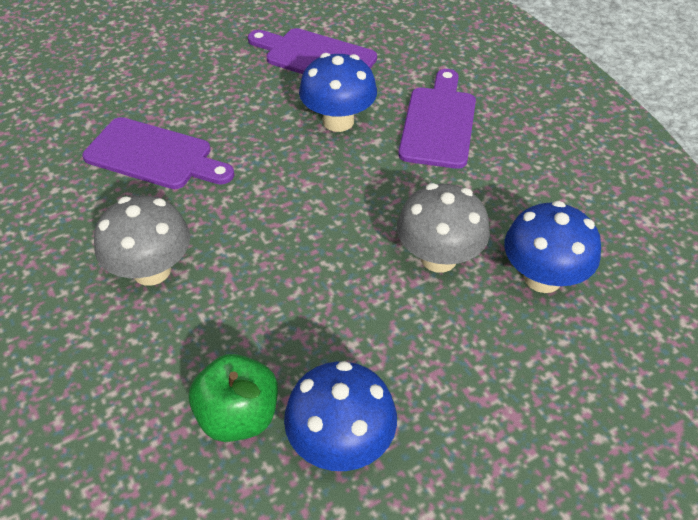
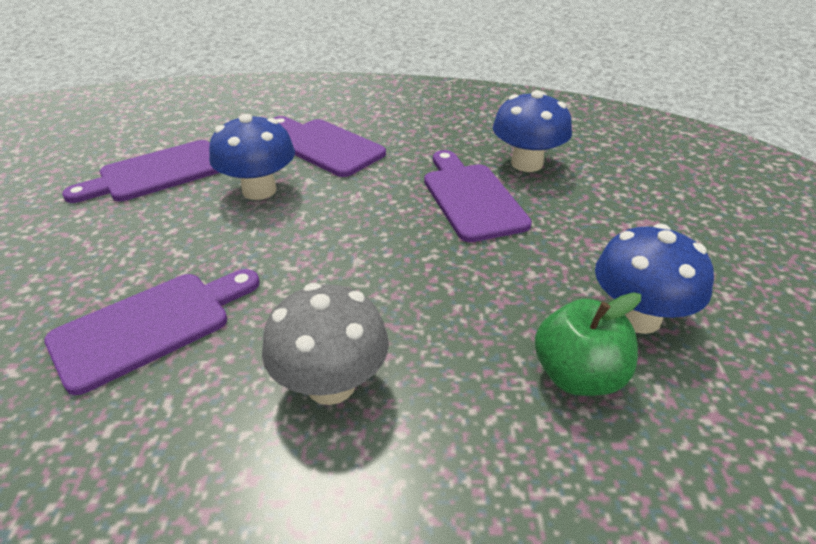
camera: 60 degrees left, 10 degrees down
(438, 258) = (471, 198): grey mushroom -> purple cutting board

